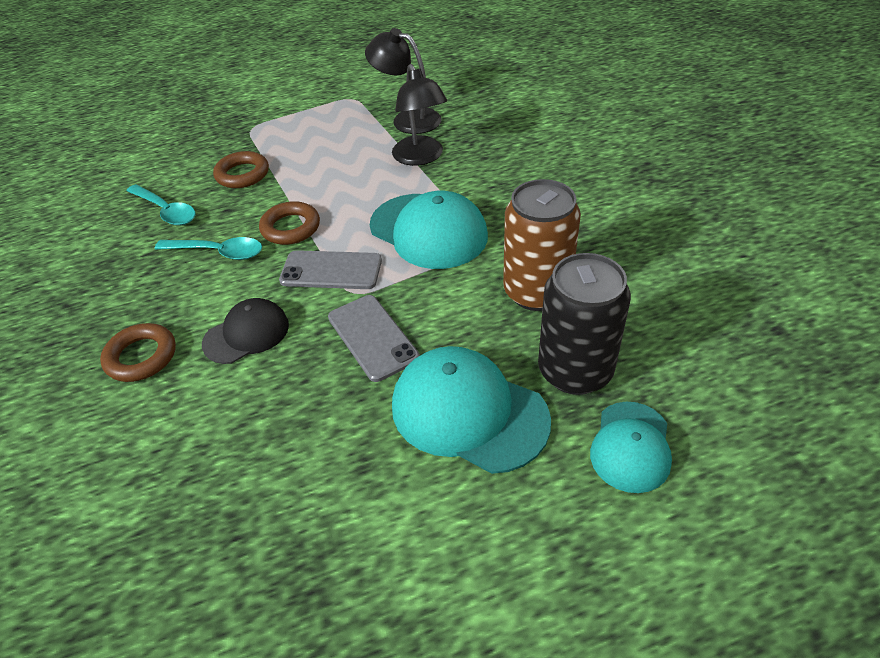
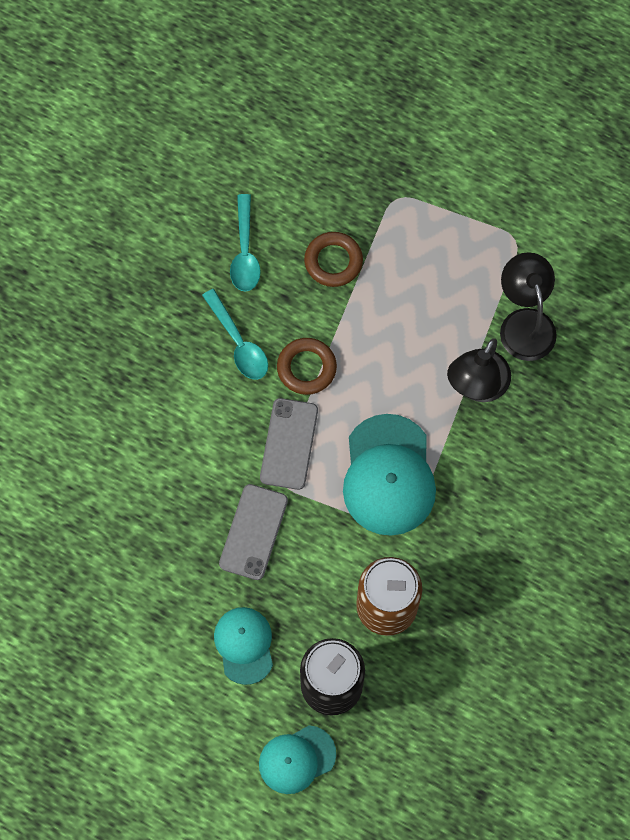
camera: 45 degrees right, 25 degrees up
(141, 357) = (117, 399): brown ring -> none
(246, 334) = (188, 446): black cap -> none
(331, 270) = (289, 444): grey phone -> grey phone turned 45 degrees clockwise
(468, 412) = (244, 645): turquoise cap -> turquoise cap, size x0.61

